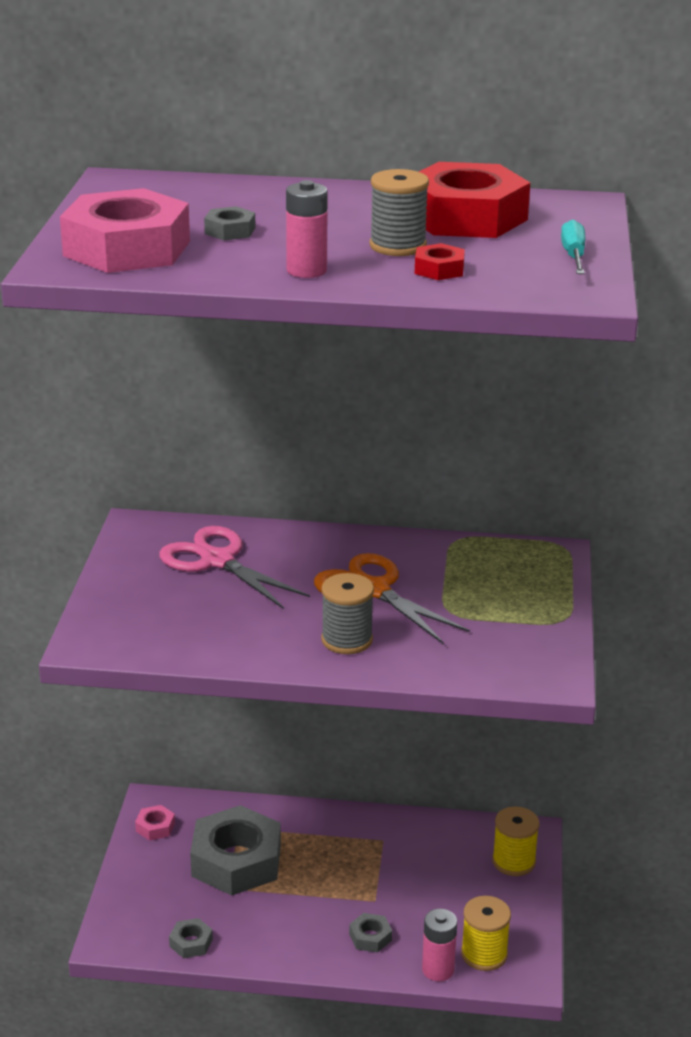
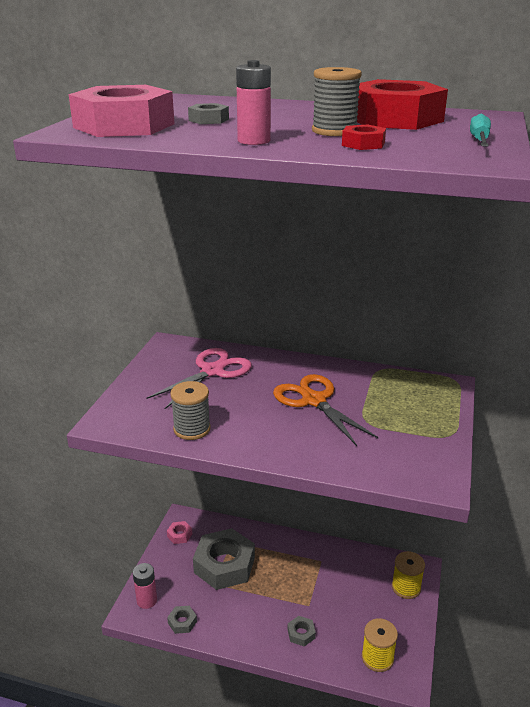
camera: 10 degrees right, 0 degrees up
(217, 561) = (212, 371): pink scissors -> pink scissors turned 75 degrees clockwise
(347, 640) = (286, 436): grey spool -> grey spool (192, 429)
(438, 970) = (343, 666): pink battery -> pink battery (147, 600)

